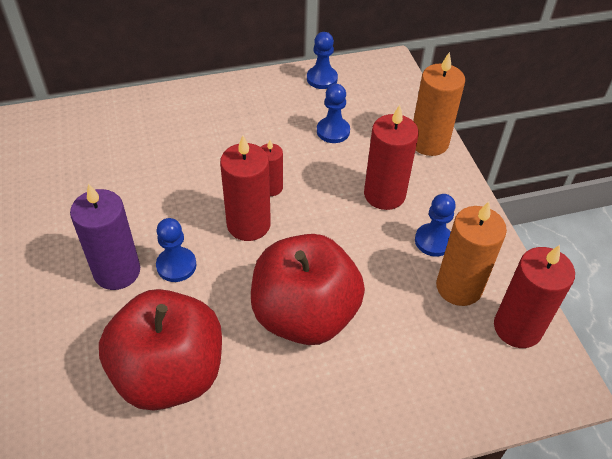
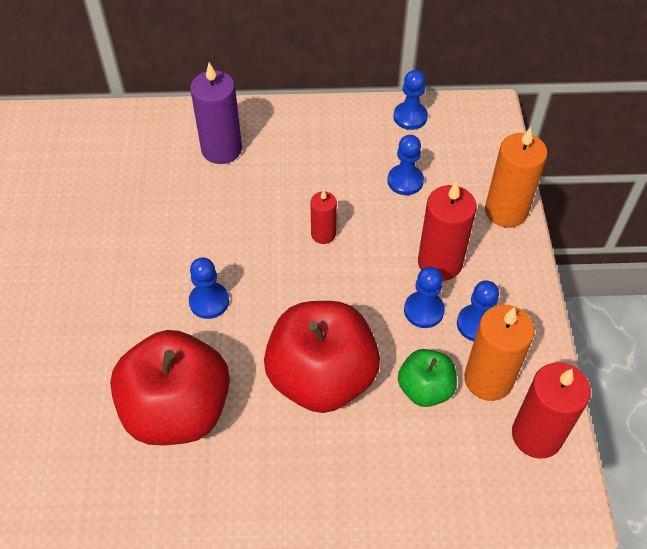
camera: 15 degrees right, 5 degrees up
(117, 271) = (151, 297): purple candle -> purple candle (221, 149)
(248, 224) = (290, 271): red candle -> none
(382, 238) = (423, 310): none -> blue pawn
(404, 306) = (425, 389): none -> green apple

